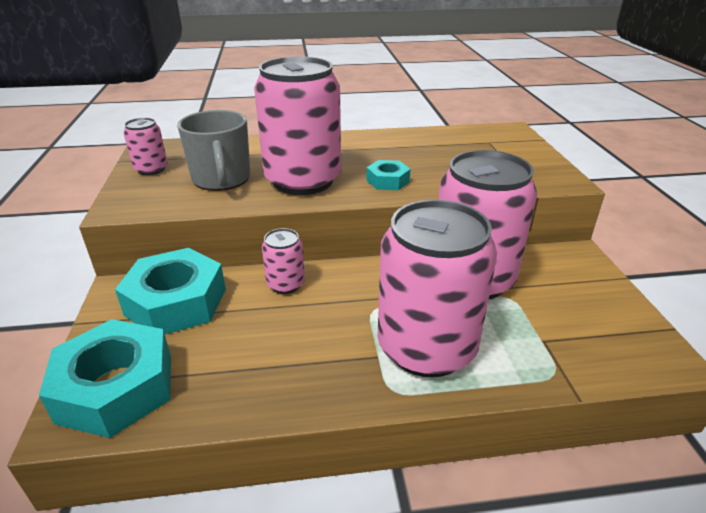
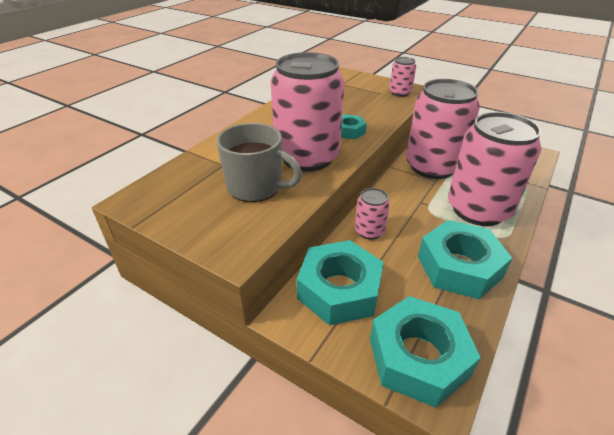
camera: 50 degrees left, 5 degrees up
(151, 169) = (182, 214): pink can -> pink can (400, 93)
(288, 369) = (459, 267): none -> turquoise nut

